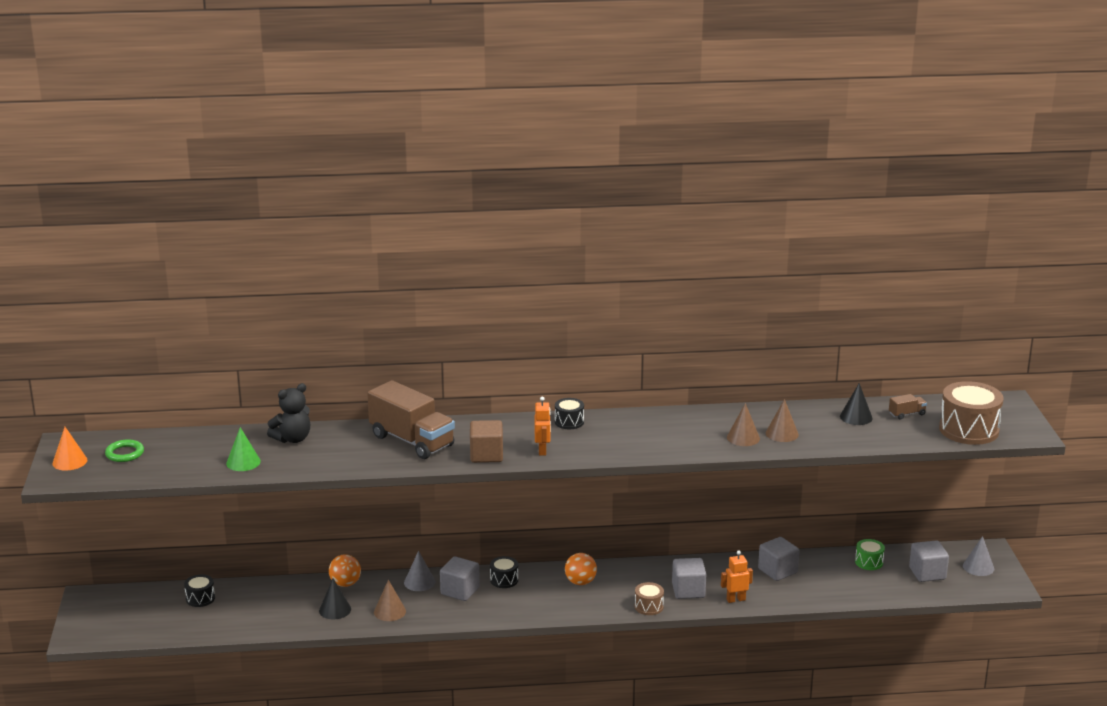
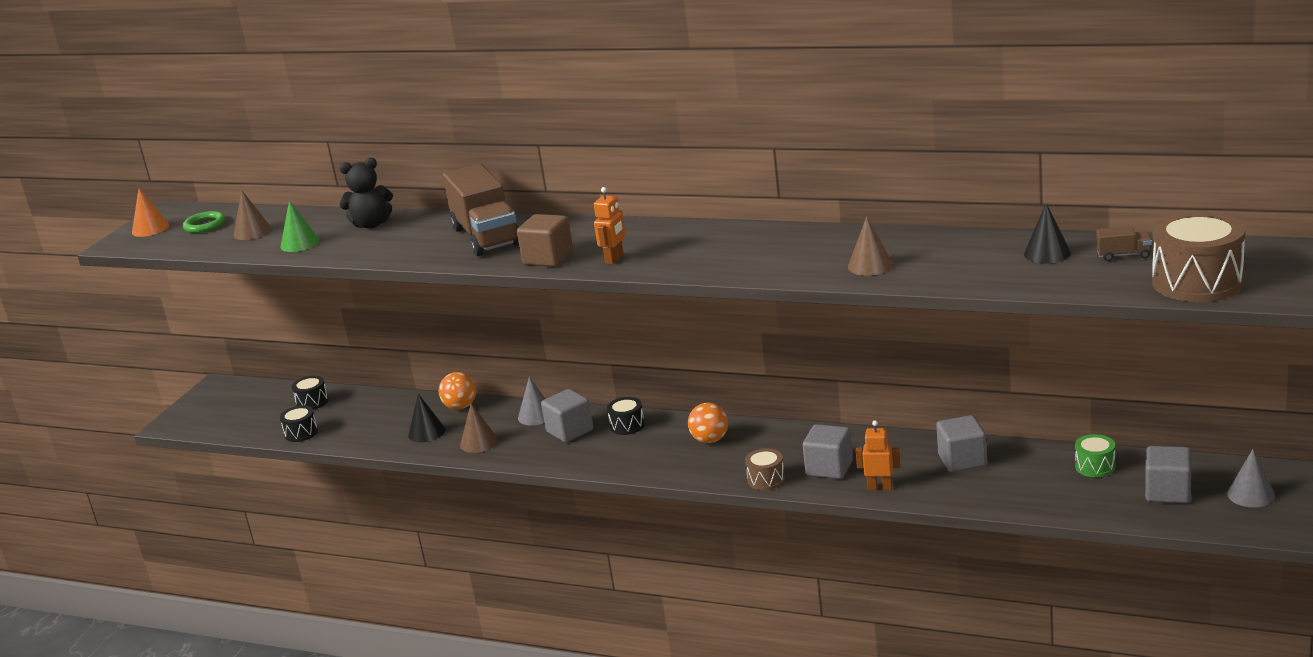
camera: 30 degrees right, 0 degrees up
(569, 422) = (677, 230): black drum -> black drum (301, 433)
(782, 434) = (925, 265): brown cone -> brown cone (252, 232)

